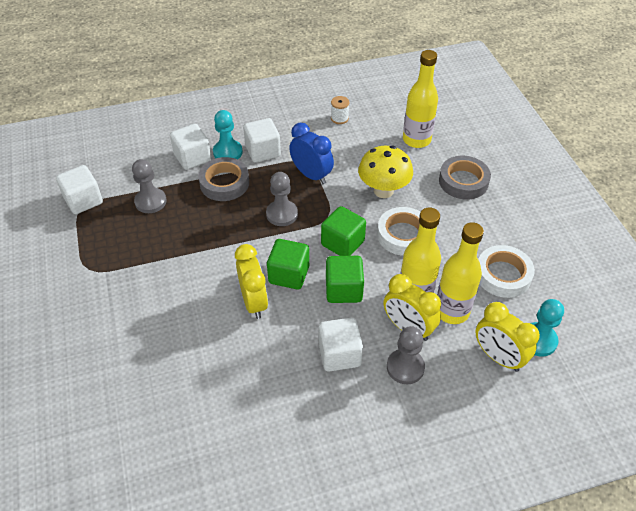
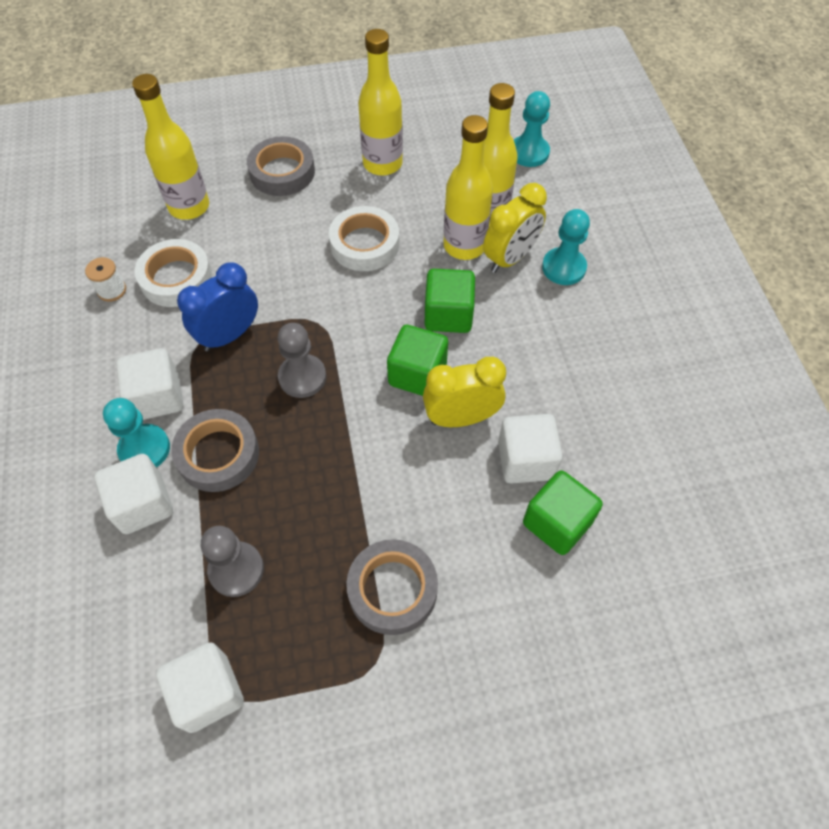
camera: 85 degrees left, 10 degrees up
(131, 273) = (392, 589): none -> grey tape
(339, 354) = (546, 328): white cube -> white cube (525, 460)
(342, 243) = (369, 309): green cube -> green cube (557, 523)
(383, 190) = (280, 255): yellow mushroom -> none
(405, 367) = (563, 268): grey pawn -> turquoise pawn
(490, 238) = (382, 164): none -> yellow bottle
(498, 357) = (550, 187): yellow clock -> none
(503, 275) = (439, 163): white tape -> white tape (176, 278)

